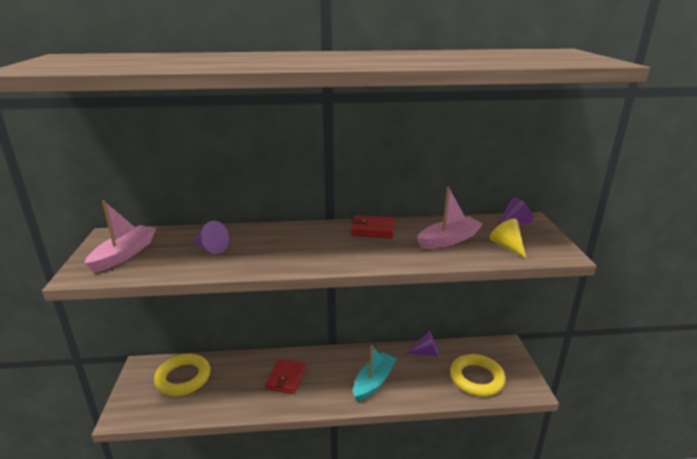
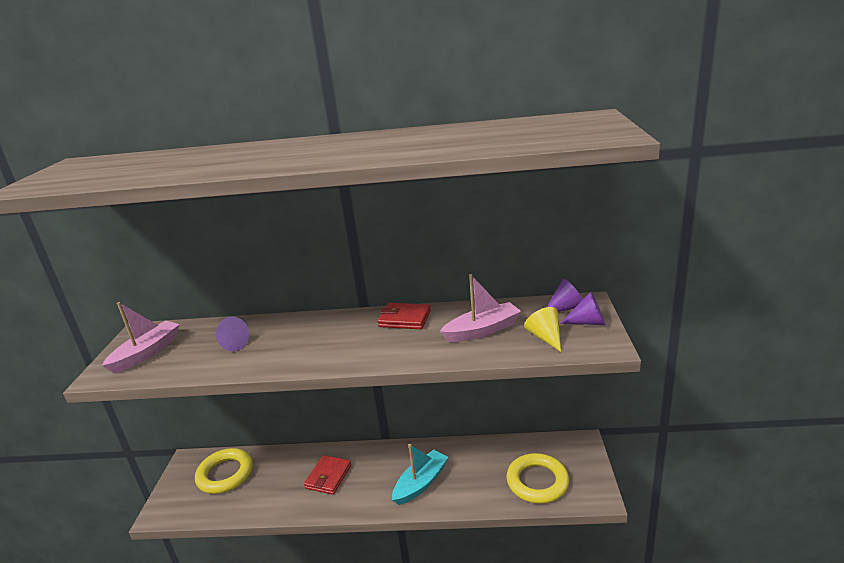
camera: 10 degrees right, 0 degrees up
(426, 352) = (487, 450): purple cone -> purple cone (588, 322)

